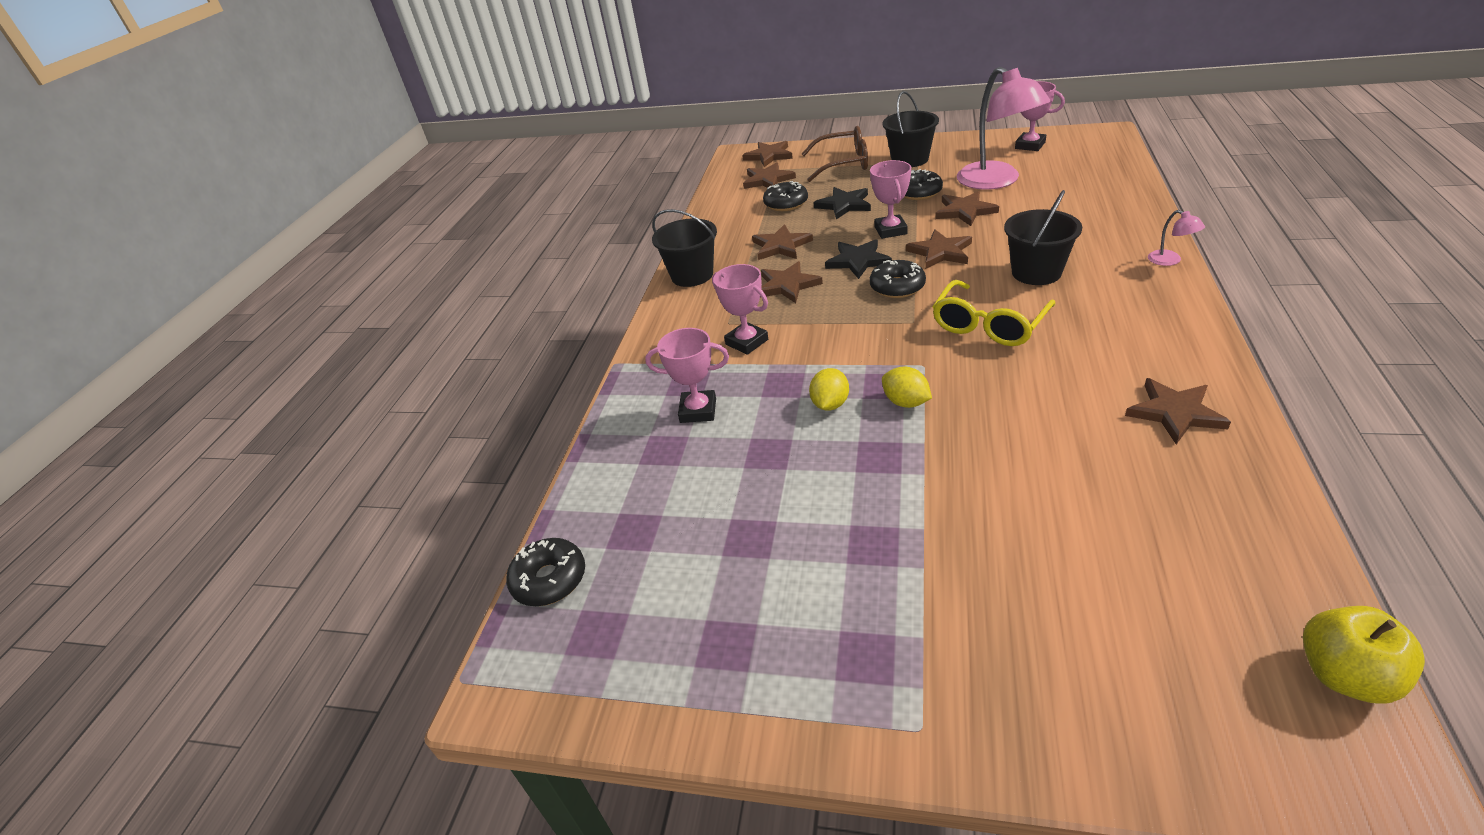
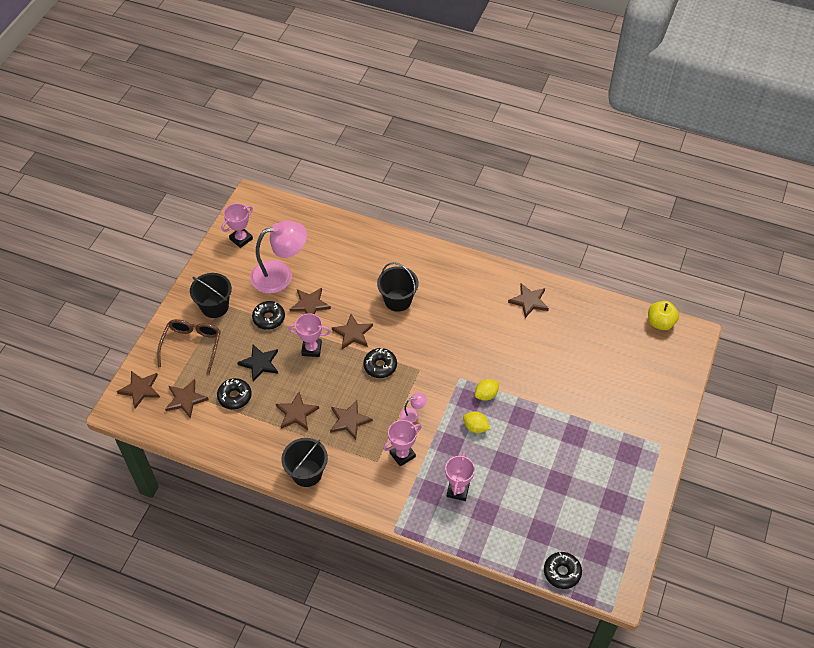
camera: 85 degrees left, 15 degrees up
(858, 261) = (340, 376): black star -> none
(988, 325) = (437, 339): yellow glasses -> none
(1170, 261) = (415, 244): pink lamp -> pink lamp (413, 414)

